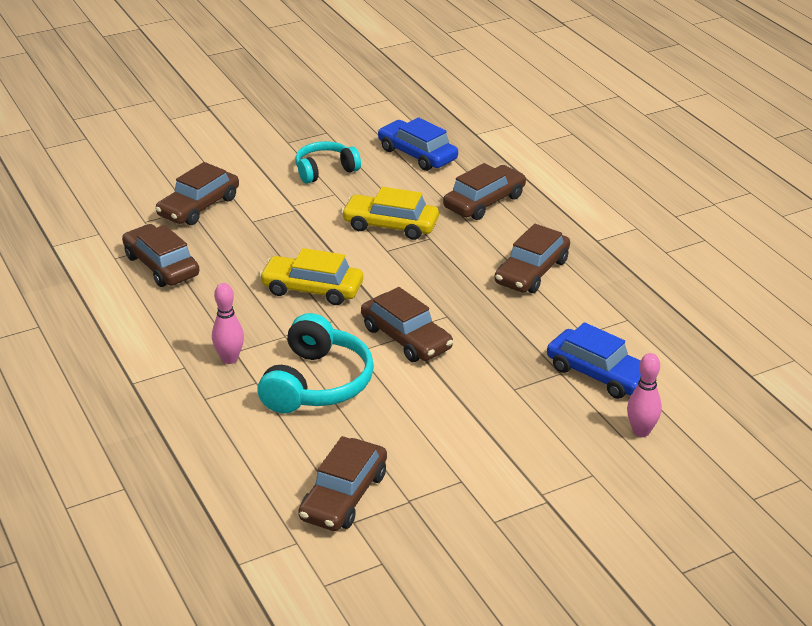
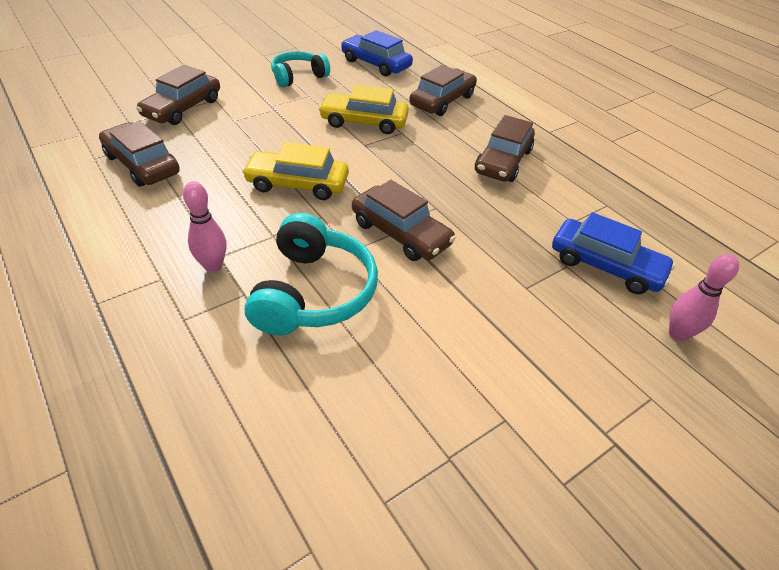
camera: 10 degrees left, 10 degrees up
(344, 496) = (366, 458): brown car -> none

